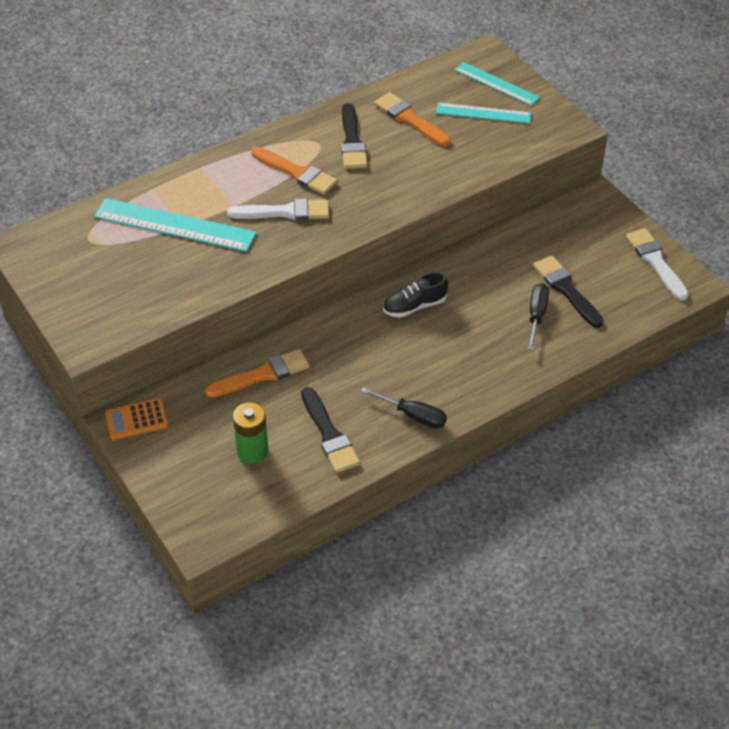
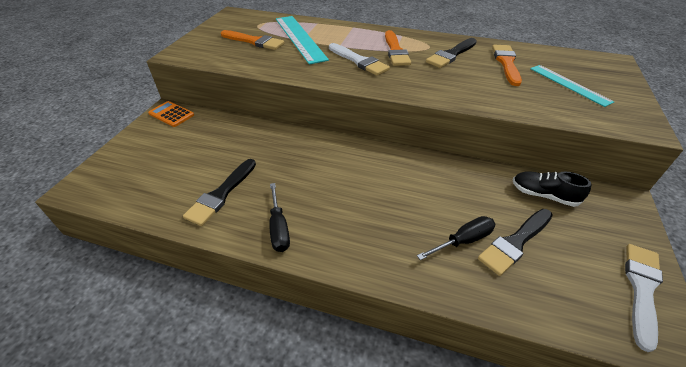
camera: 50 degrees right, 5 degrees down
(252, 451) = (177, 168): green battery -> none
(263, 374) = (250, 138): orange brush -> orange brush (254, 41)
(414, 306) = (383, 169): black shoe -> black shoe (543, 195)
(496, 83) = (602, 77): turquoise ruler -> none
(566, 289) = (515, 242): black brush -> black brush turned 150 degrees counterclockwise

